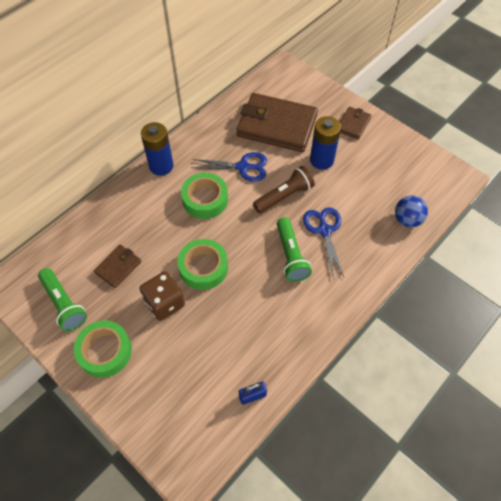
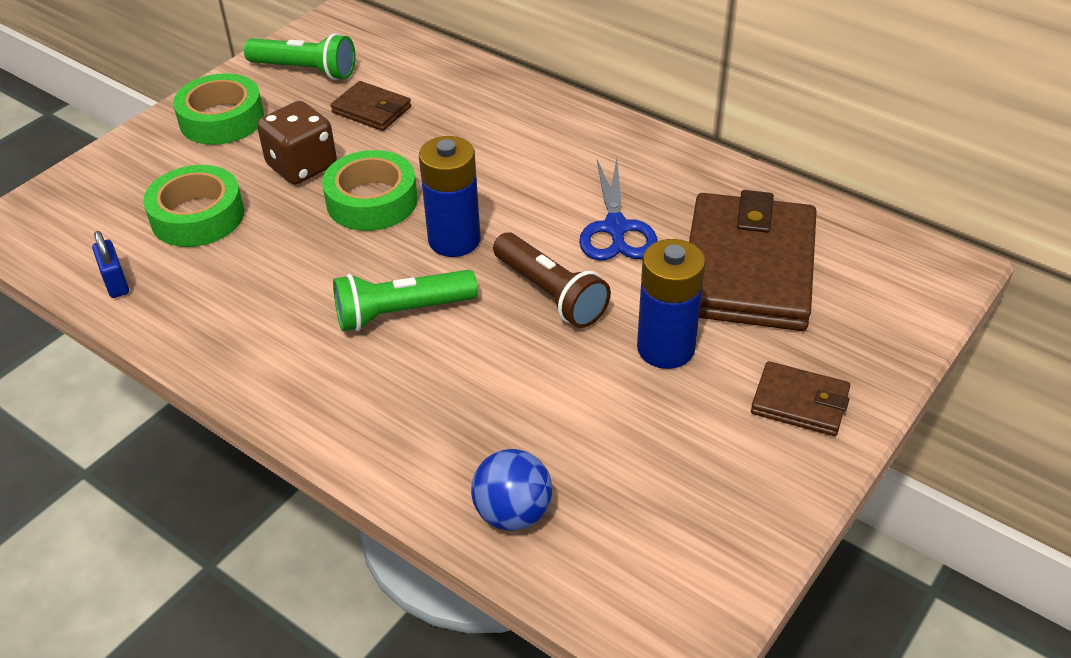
camera: 85 degrees right, 15 degrees down
(64, 304) = (305, 70): green flashlight -> green flashlight turned 120 degrees counterclockwise
(161, 166) = (594, 126): blue battery -> blue battery (454, 240)
(205, 199) = (524, 186): green tape -> green tape (197, 216)
(324, 230) = (467, 361): blue scissors -> none

